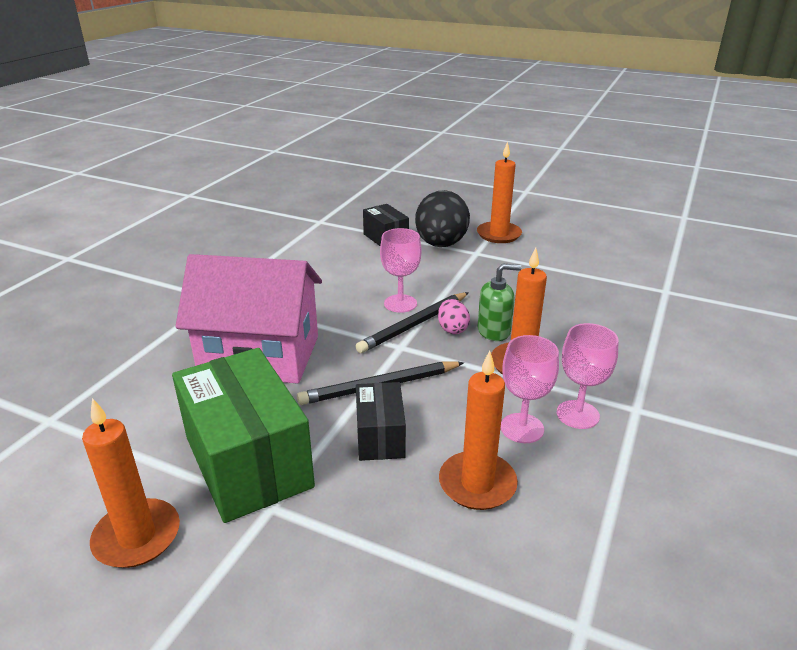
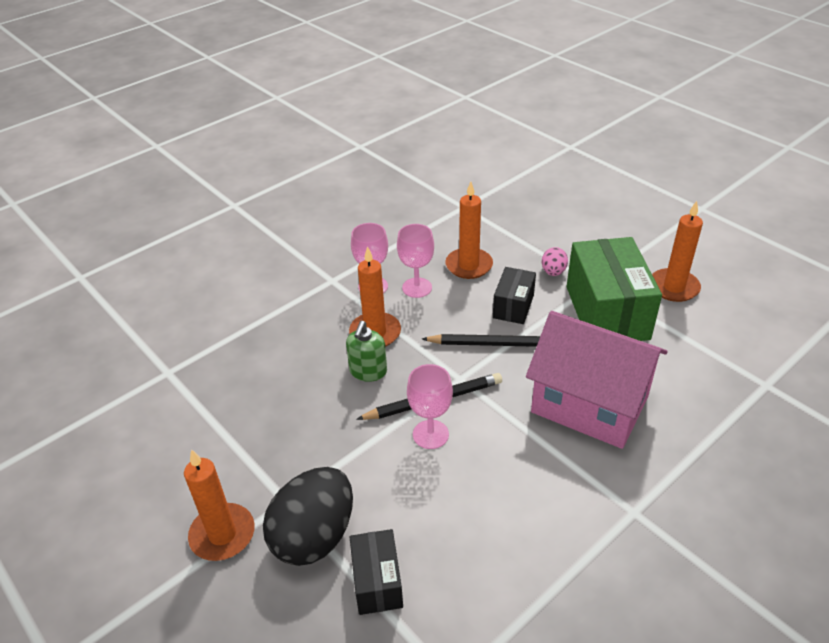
camera: 155 degrees left, 10 degrees up
(452, 329) = (402, 384): pink egg -> pink egg (553, 272)
(494, 331) = (368, 371): green soap dispenser -> green soap dispenser turned 90 degrees counterclockwise

